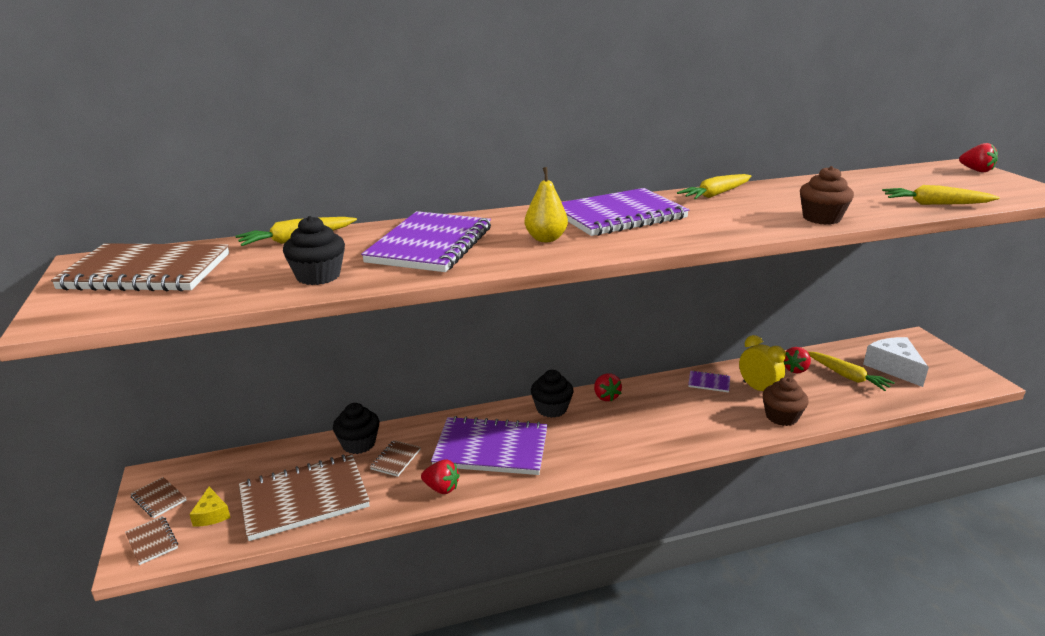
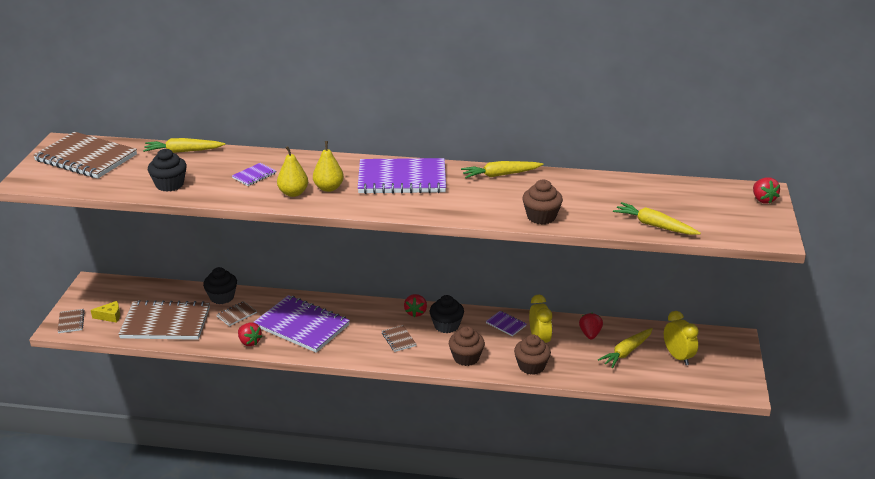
camera: 25 degrees right, 5 degrees up
(158, 499) = (87, 297): brown notebook -> brown notebook (398, 339)
(211, 514) = (110, 316): yellow cheese -> yellow cheese turned 105 degrees counterclockwise
(430, 245) = (254, 175): purple notebook -> purple notebook, size x0.43
(508, 252) = (293, 193): none -> yellow pear
(551, 409) = (368, 310): black cupcake -> black cupcake (446, 326)
(709, 428) = (466, 358): none -> brown cupcake
(795, 369) = (590, 334): red strawberry -> red strawberry turned 120 degrees clockwise
(847, 376) = (626, 352): yellow carrot -> yellow carrot turned 60 degrees clockwise
(894, 367) = (678, 357): white cheese -> yellow clock

